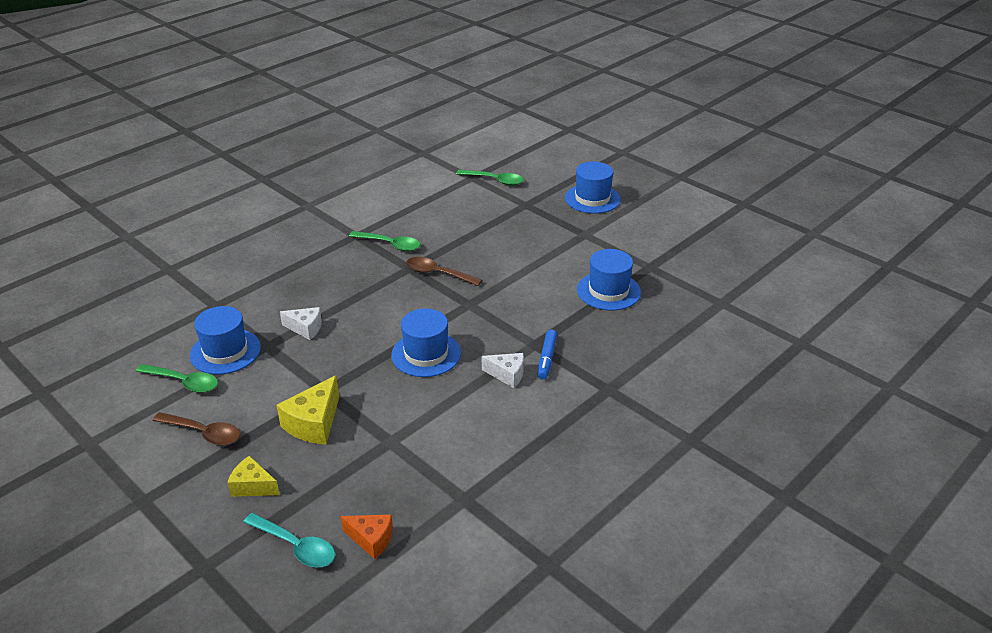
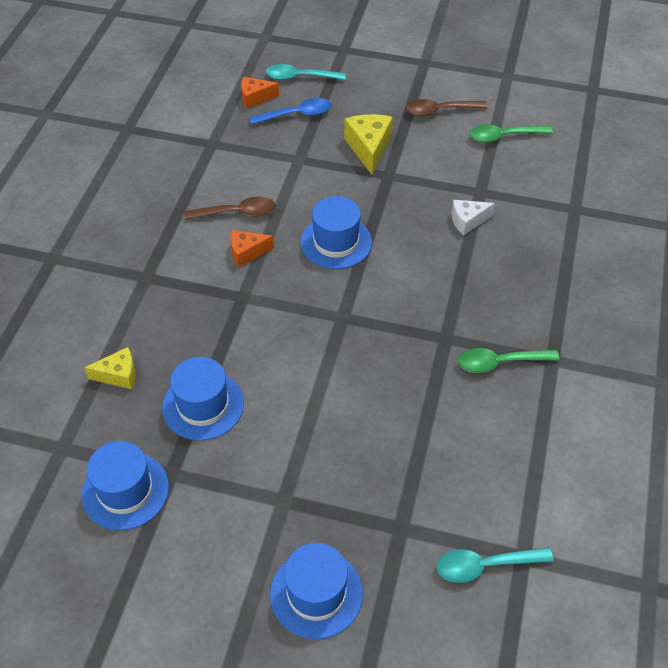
camera: 150 degrees right, 15 degrees up
(225, 351) = (506, 172): blue hat -> blue hat (125, 490)
(253, 486) = (364, 95): yellow cheese -> yellow cheese (118, 375)
(346, 494) = (296, 114): none -> blue spoon
(437, 273) = (409, 343): brown spoon -> brown spoon (237, 213)
(495, 180) = (484, 566): green spoon -> turquoise spoon
(507, 375) = (247, 252): white cheese -> orange cheese
(547, 358) = (221, 285): blue marker -> none

